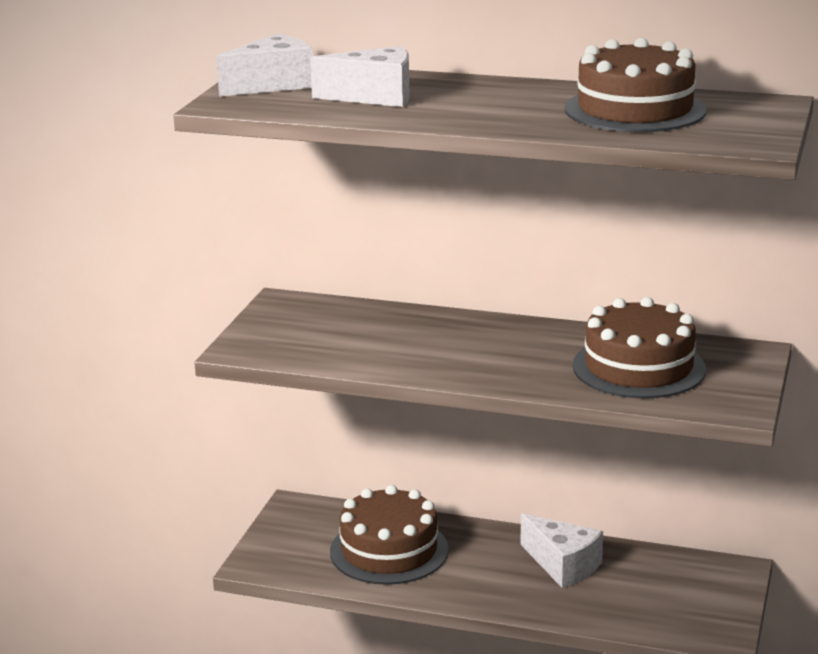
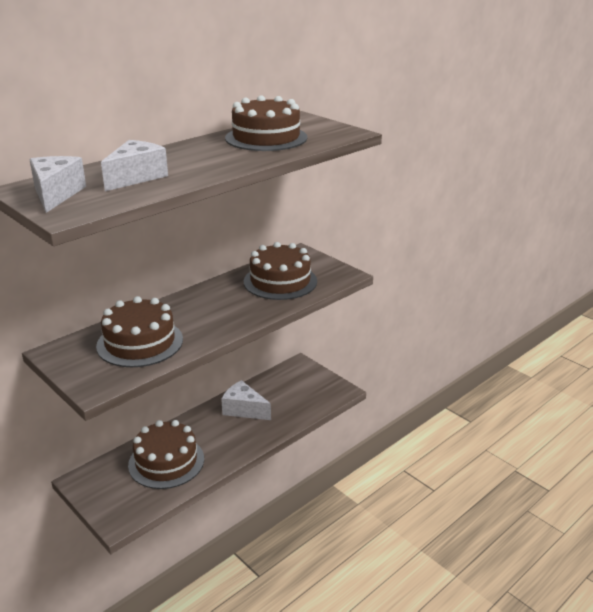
camera: 60 degrees left, 5 degrees up
(359, 337) = (140, 342): none -> brown cake
(563, 565) = (244, 410): white cheese -> white cheese turned 135 degrees counterclockwise

